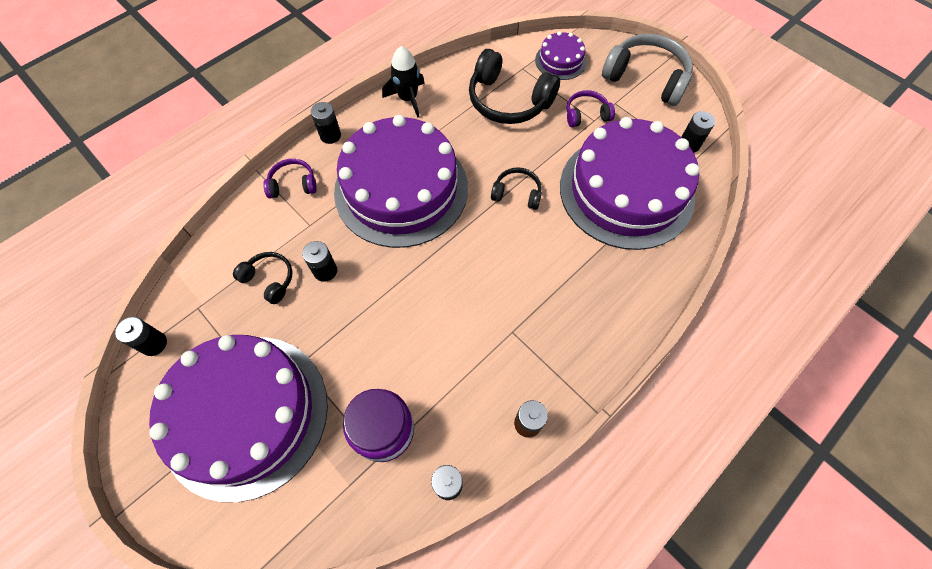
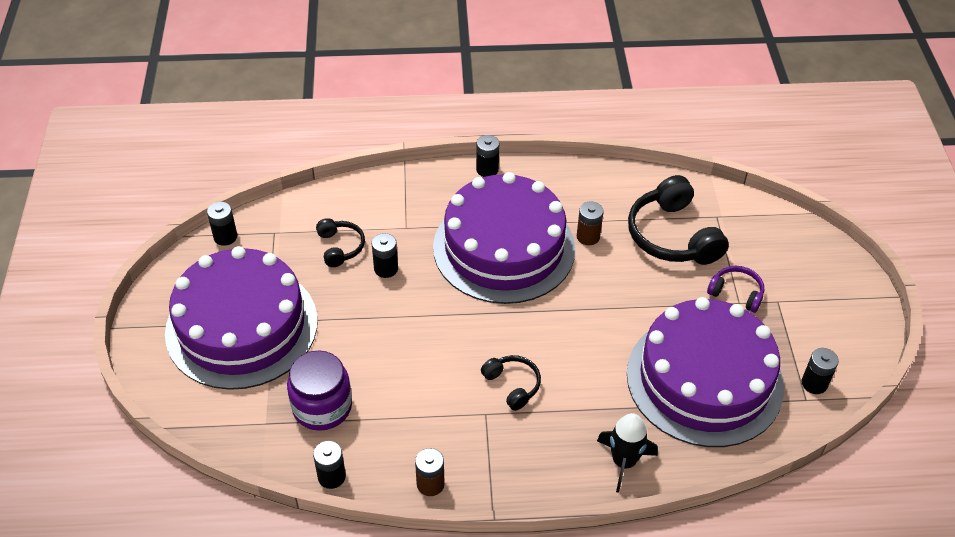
camera: 40 degrees right, 15 degrees down
(293, 184) = (422, 189): purple headphones -> none
(408, 99) = (582, 179): black rocket -> black rocket (624, 462)
(453, 139) = (588, 236): none -> brown battery
(517, 194) = (599, 315): black headphones -> black headphones (512, 385)
(560, 61) = (762, 232): purple cake -> none
(646, 78) = (835, 300): grey headphones -> none

